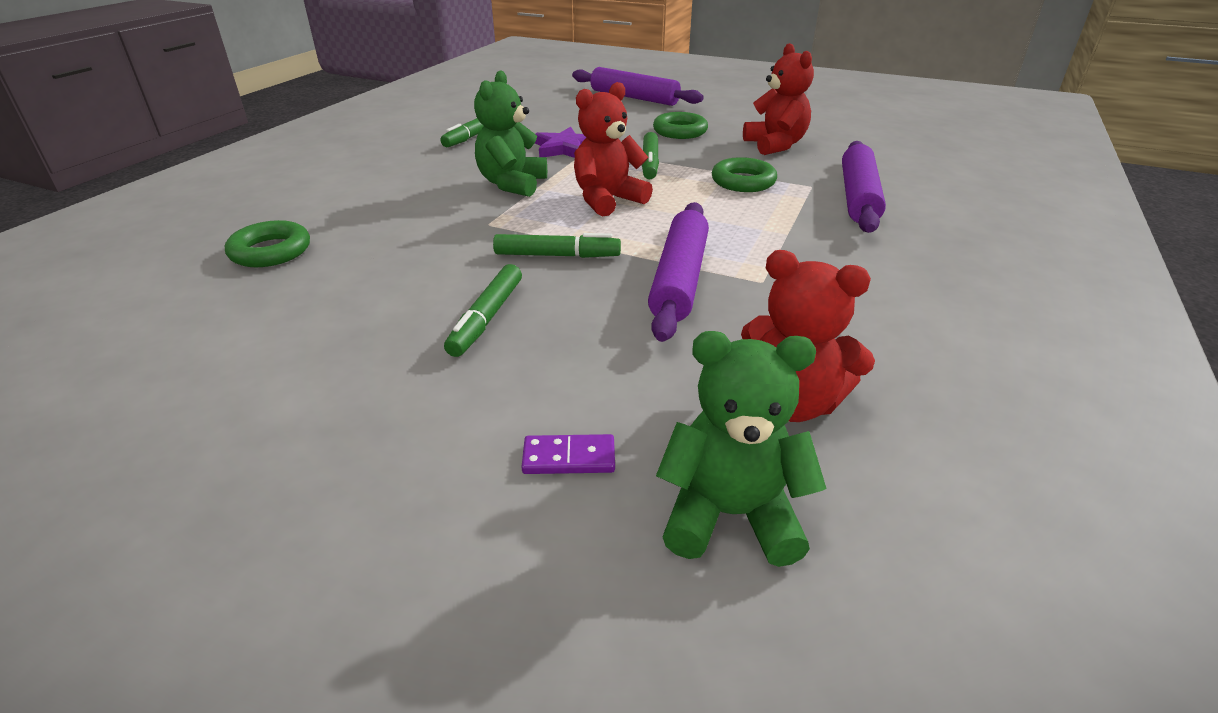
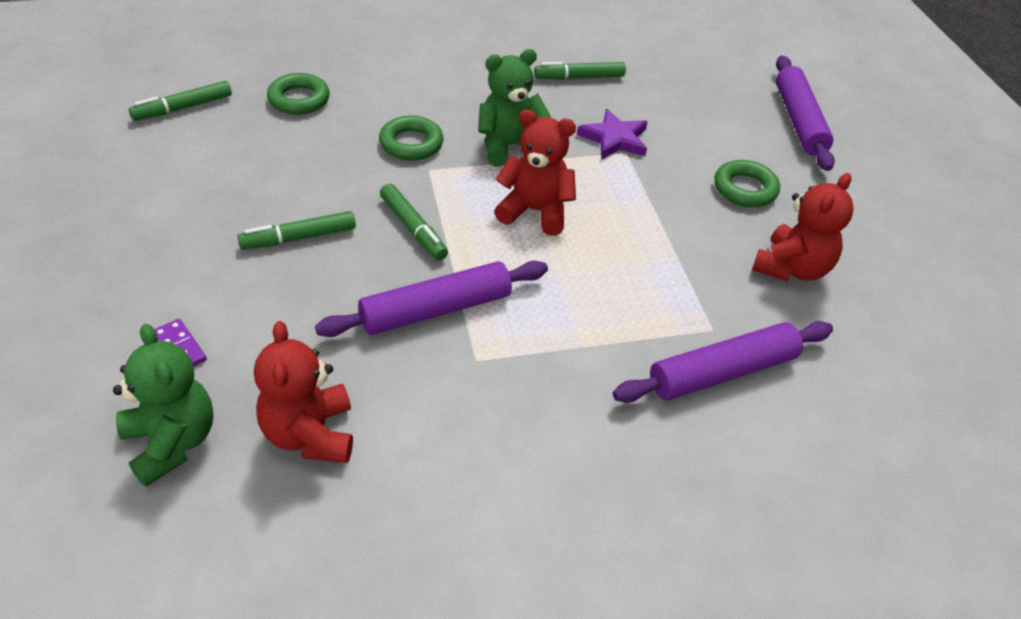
camera: 50 degrees right, 10 degrees up
(650, 163) = (642, 202): green marker -> green marker (183, 108)
(743, 181) = (668, 278): green ring -> green ring (411, 144)

